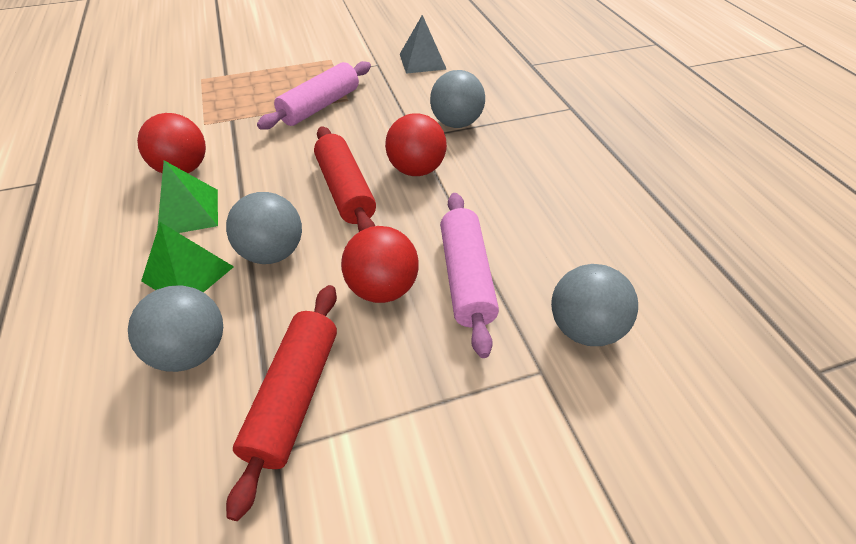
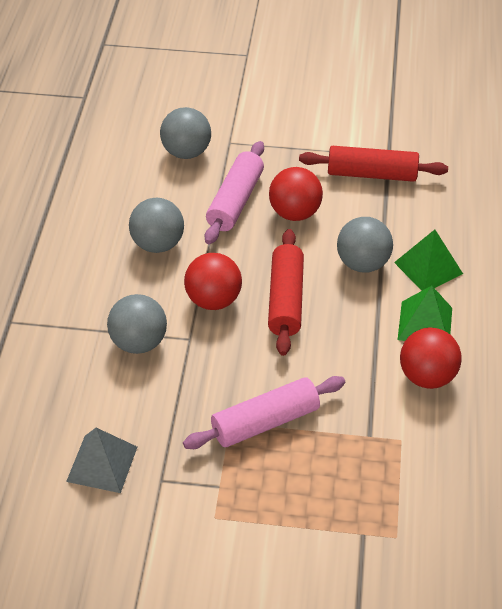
camera: 155 degrees left, 0 degrees up
(192, 351) = (428, 215): grey ball -> grey ball (158, 244)
(294, 397) = (372, 174): red rolling pin -> red rolling pin turned 60 degrees clockwise

